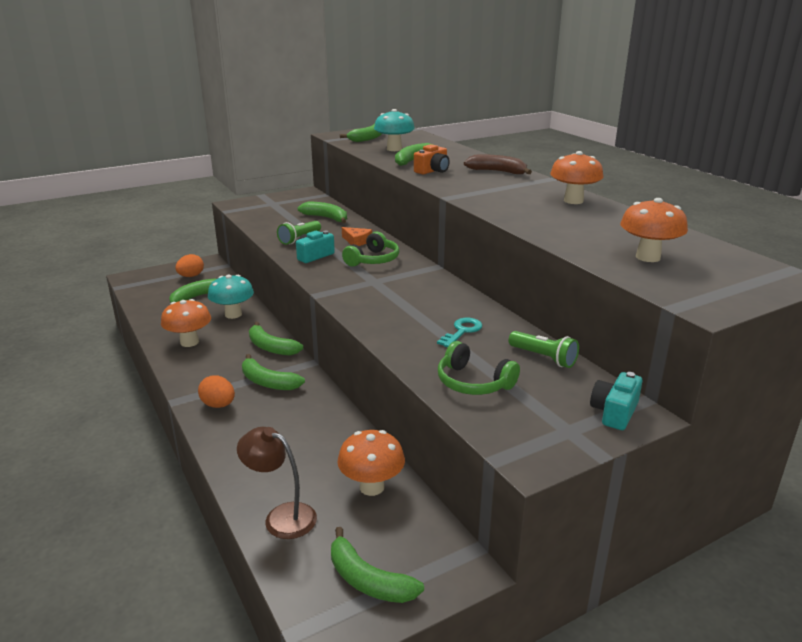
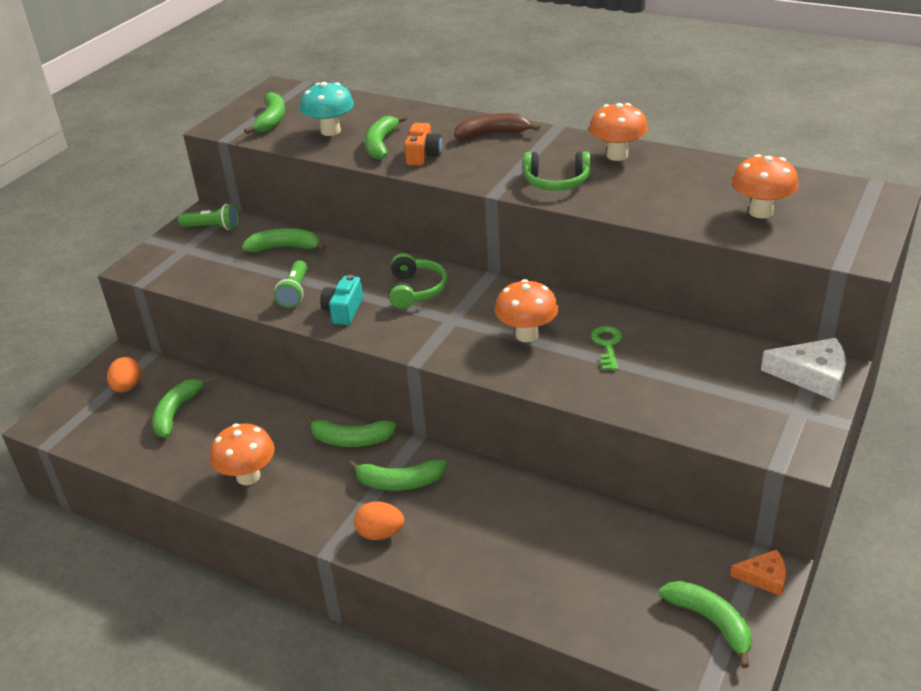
camera: 30 degrees left, 10 degrees up
(233, 314) = (253, 417): turquoise mushroom -> none
(281, 517) = (580, 610): brown lamp -> none
(357, 241) = (364, 269): orange cheese -> orange cheese (764, 577)
(368, 580) = (710, 622): green banana -> green banana turned 135 degrees counterclockwise
(372, 487) = (623, 540): orange mushroom -> orange mushroom (527, 335)
(462, 331) = (607, 345): turquoise key -> green key
(473, 383) = (679, 399): green headphones -> green headphones (556, 182)
(543, 358) = (706, 344): green flashlight -> green flashlight (213, 227)
(614, 412) = (812, 375): turquoise camera -> white cheese

